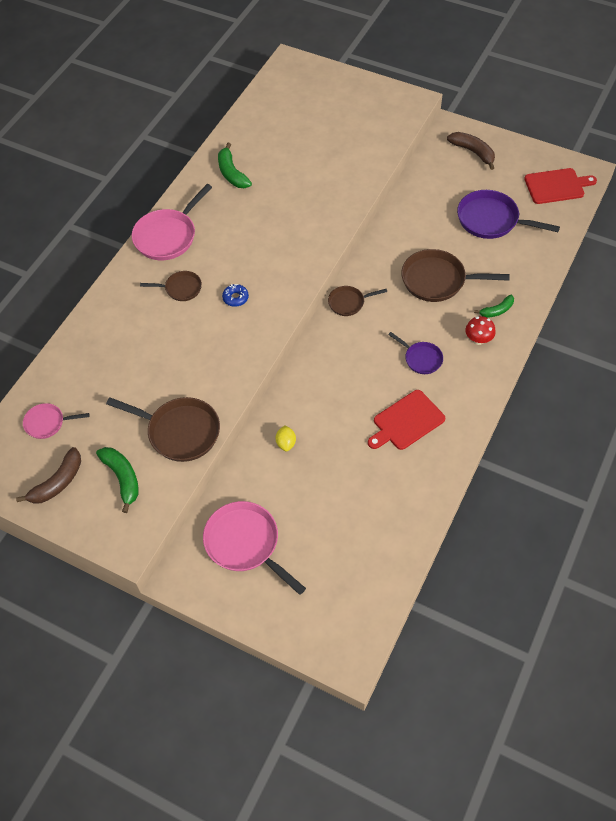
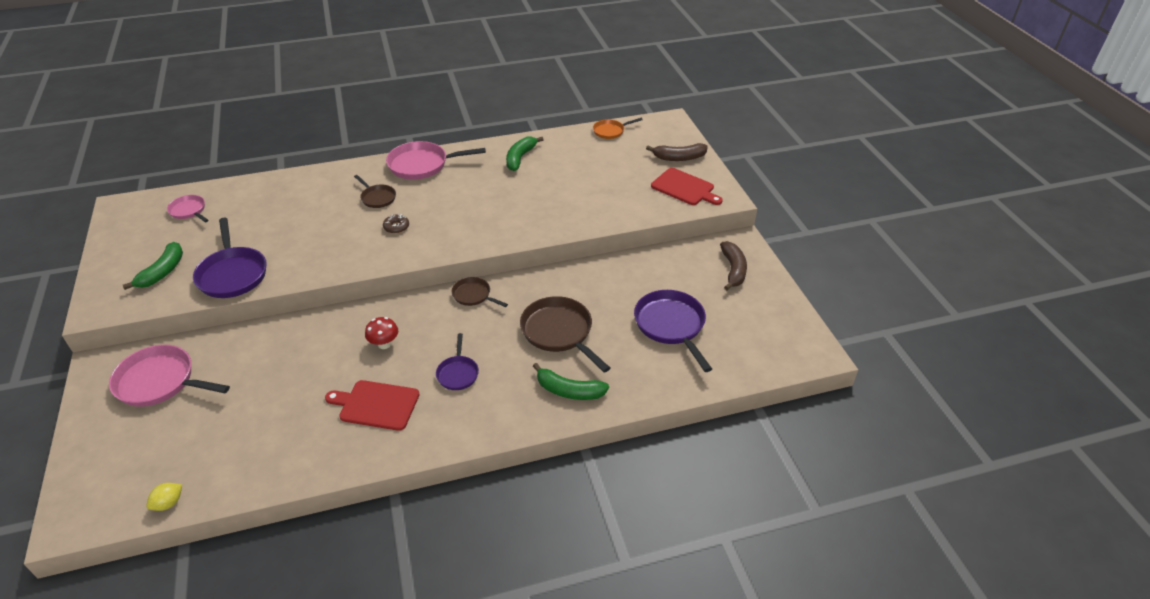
camera: 45 degrees right, 15 degrees down
(57, 482) = (135, 245): brown banana -> brown banana (679, 158)
(179, 431) = (232, 274): brown pan -> purple pan
(235, 298) = (396, 227): blue donut -> brown donut
(245, 544) = (160, 382): pink pan -> pink pan turned 75 degrees counterclockwise
(261, 101) = (610, 131): none -> orange pan
(286, 443) = (287, 345): yellow lemon -> yellow lemon (168, 503)
(478, 340) = (520, 398): red mushroom -> red mushroom (384, 344)
(497, 310) = (569, 390): green banana -> green banana, size x1.54
(556, 186) = (770, 344): red cutting board -> red cutting board (684, 188)

